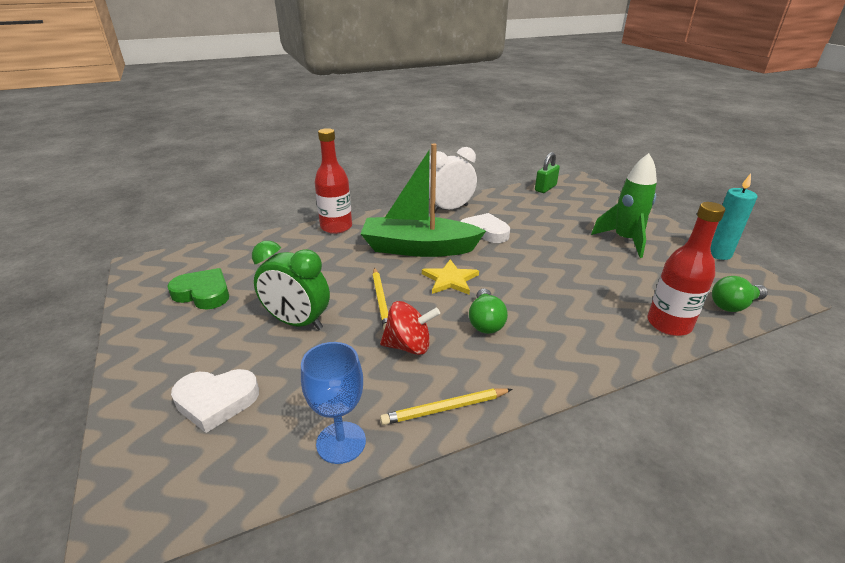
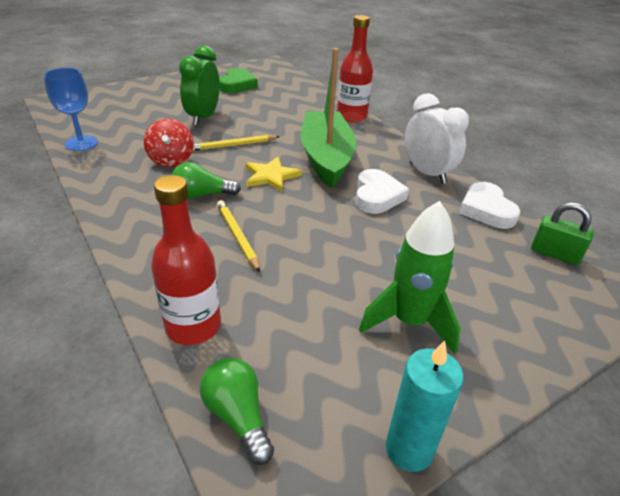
camera: 80 degrees right, 5 degrees up
(216, 401) = (128, 105): white heart -> white heart (486, 210)
(445, 408) = (98, 177): yellow pencil -> yellow pencil (237, 236)

